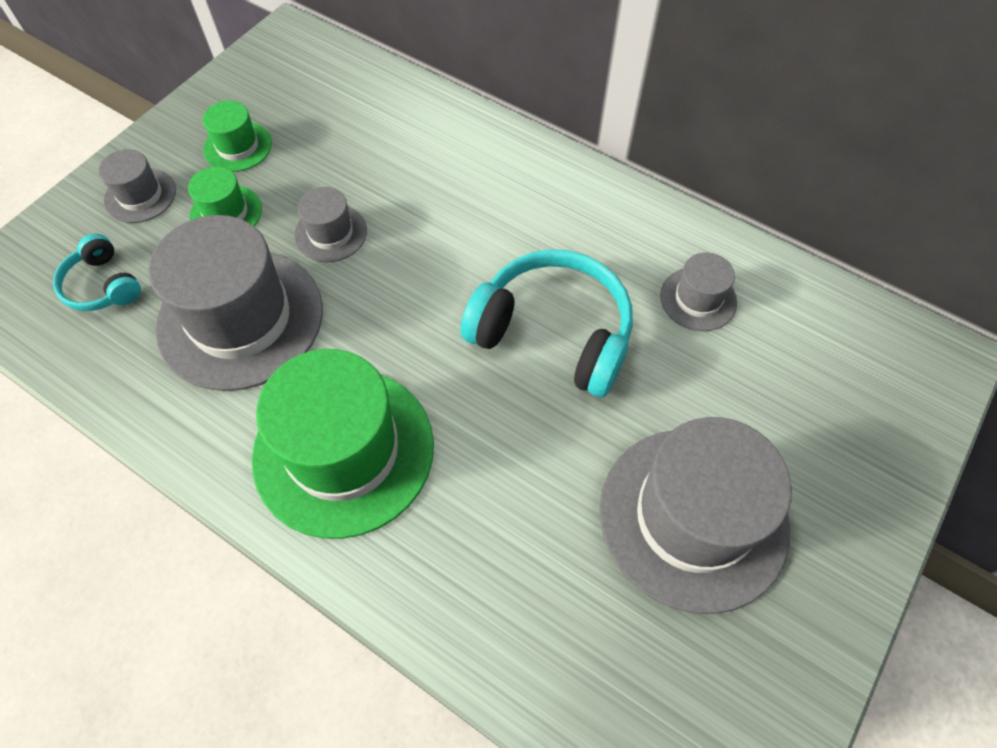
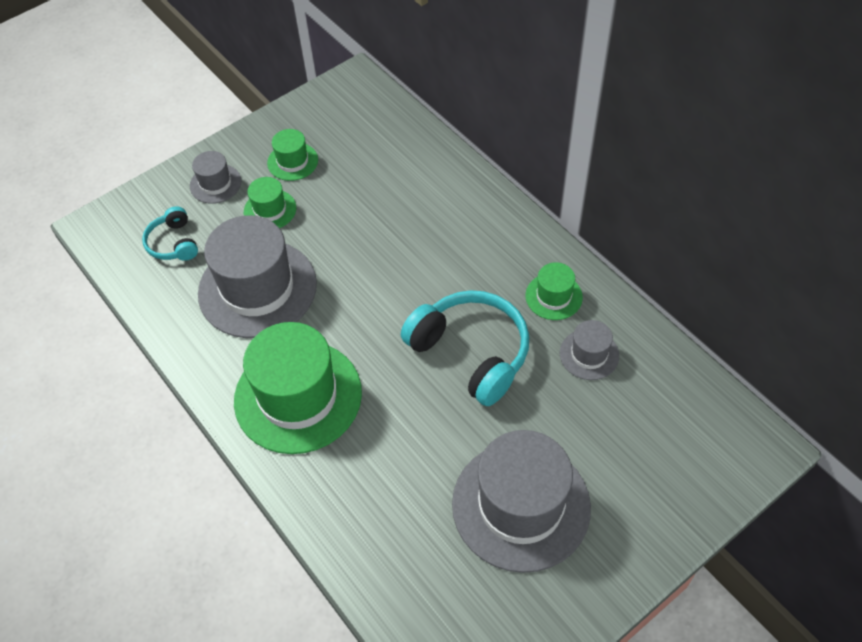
camera: 20 degrees right, 5 degrees down
(330, 233) = (338, 241): grey hat -> none
(627, 239) = (553, 296): none -> green hat

